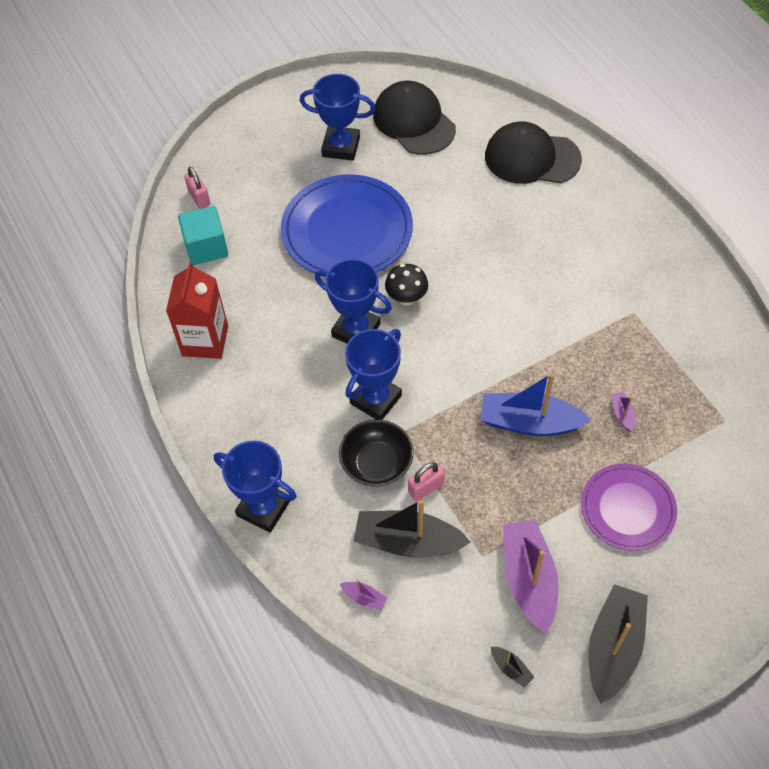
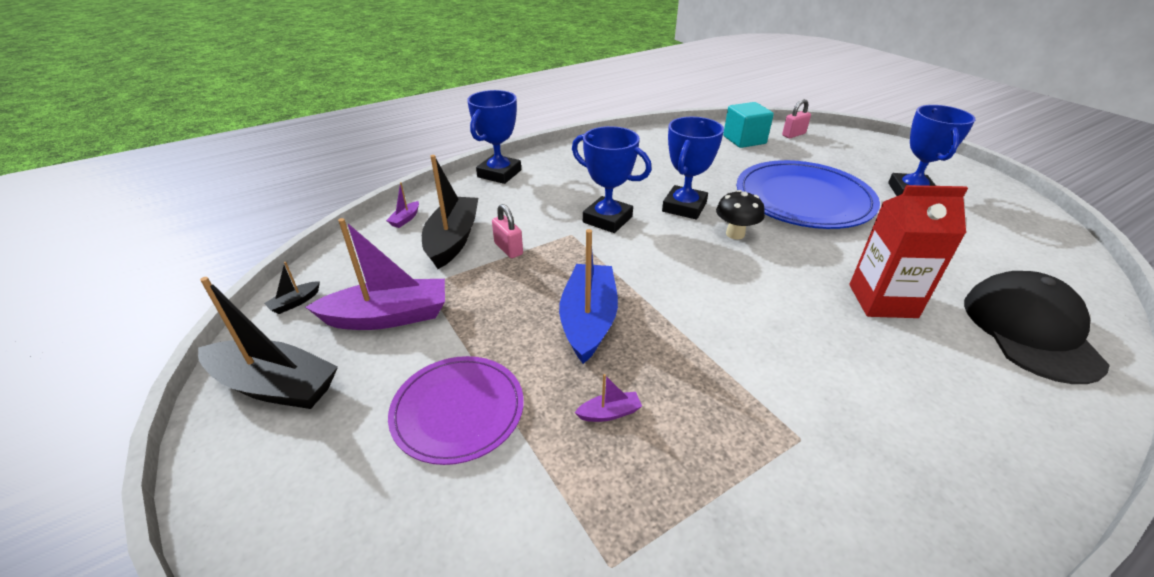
camera: 85 degrees right, 20 degrees down
(205, 340) = (652, 144): red carton -> red carton (882, 301)
(377, 463) = (537, 222): black bowl -> none
(414, 121) = (994, 234): black cap -> none

